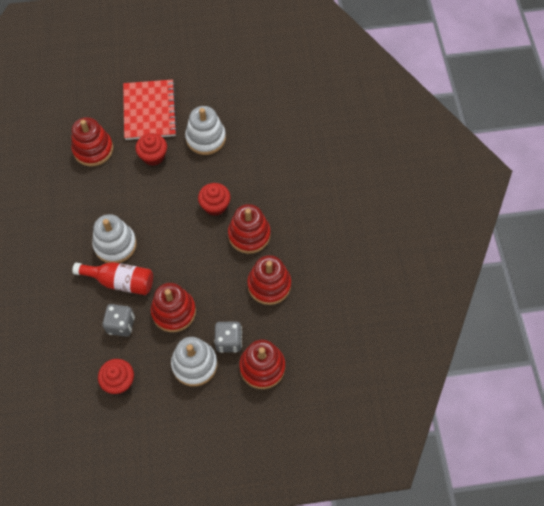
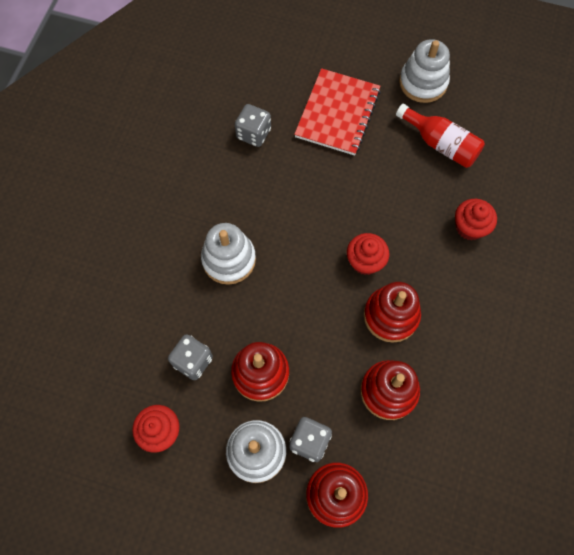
camera: 25 degrees right, 5 degrees up
(93, 149) = (253, 134): red stacking toy -> grey dice
(120, 281) = (215, 307): red bottle -> red bottle (440, 144)
(153, 156) = (318, 170): red cupcake -> red cupcake (469, 227)
(205, 138) = (389, 172): white stacking toy -> white stacking toy (423, 82)

